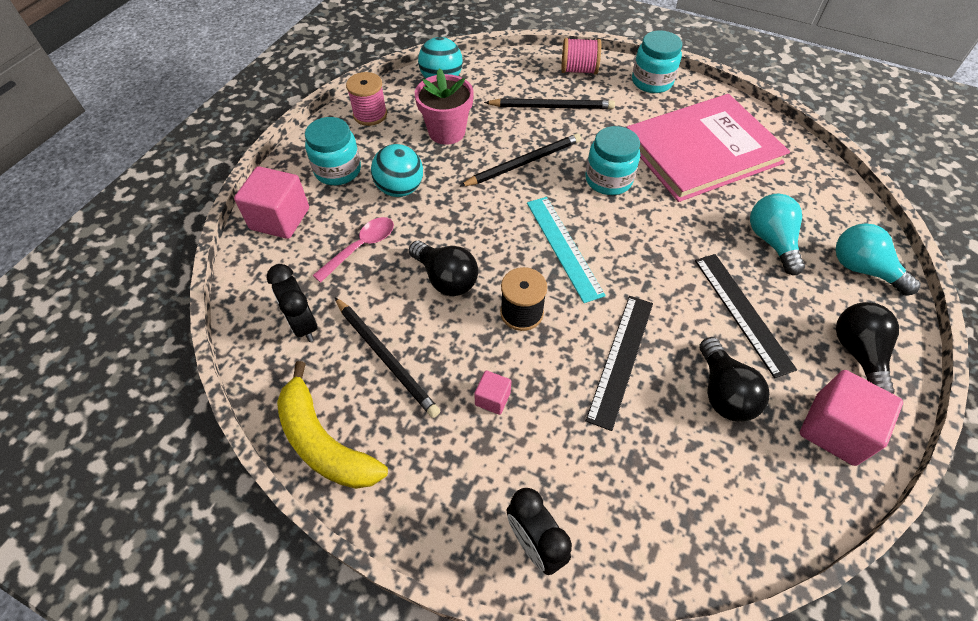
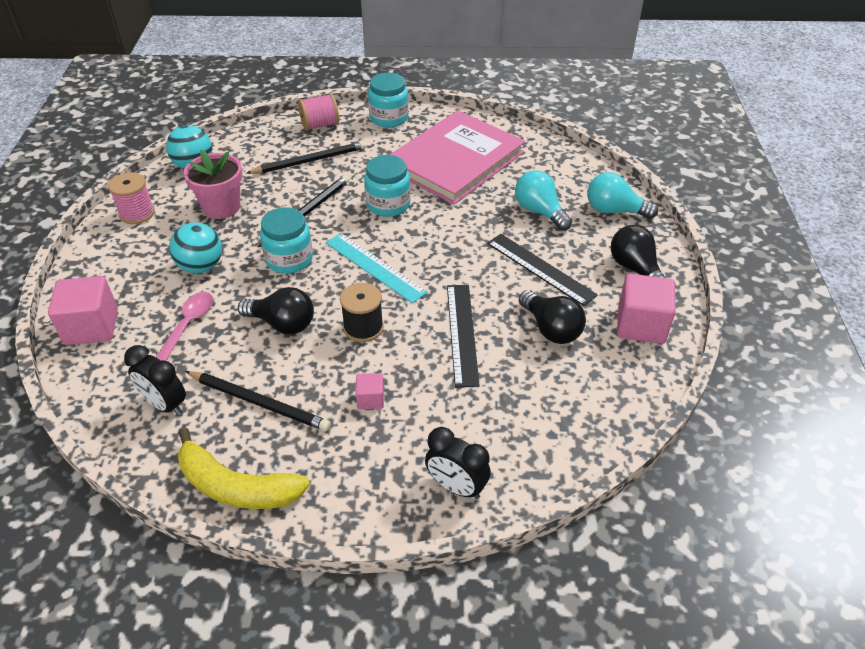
camera: 25 degrees left, 10 degrees down
(338, 170) = (129, 269): turquoise jar -> turquoise jar (289, 259)

